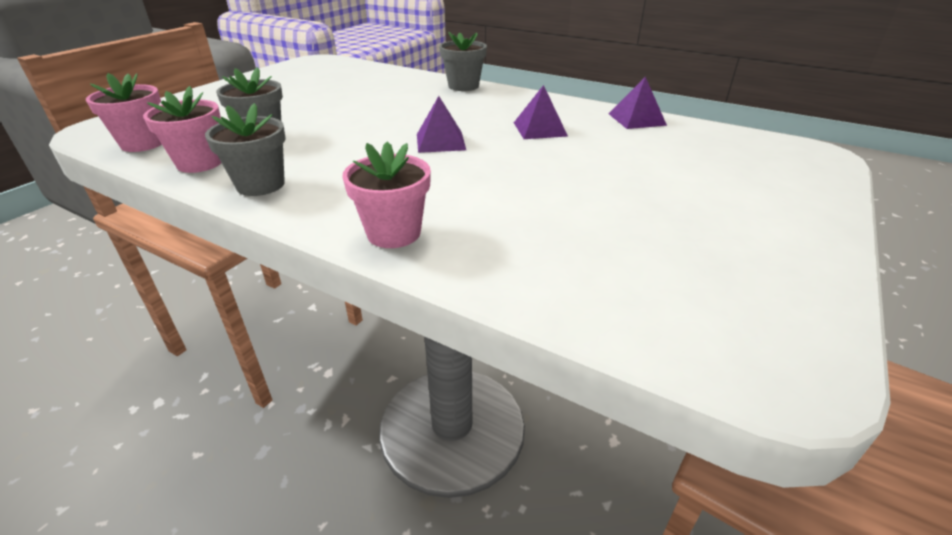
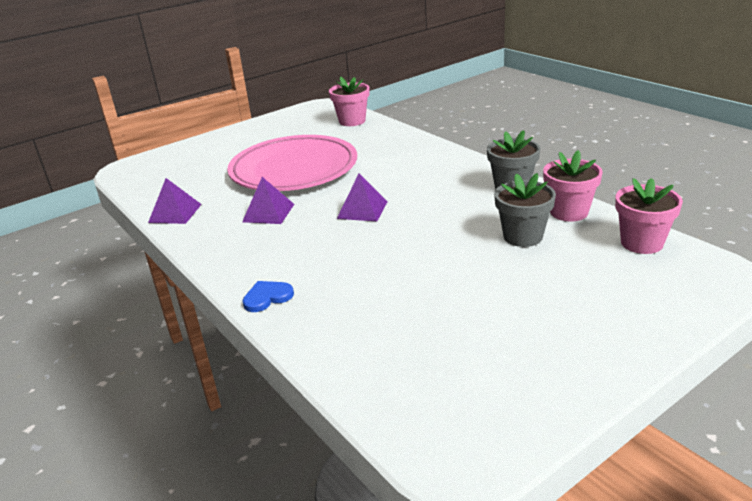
camera: 155 degrees left, 5 degrees down
(394, 233) = (430, 152): pink flower pot -> pink flower pot (352, 121)
(463, 86) = (267, 297): grey flower pot -> blue heart
(583, 177) = (294, 170): none -> pink plate

